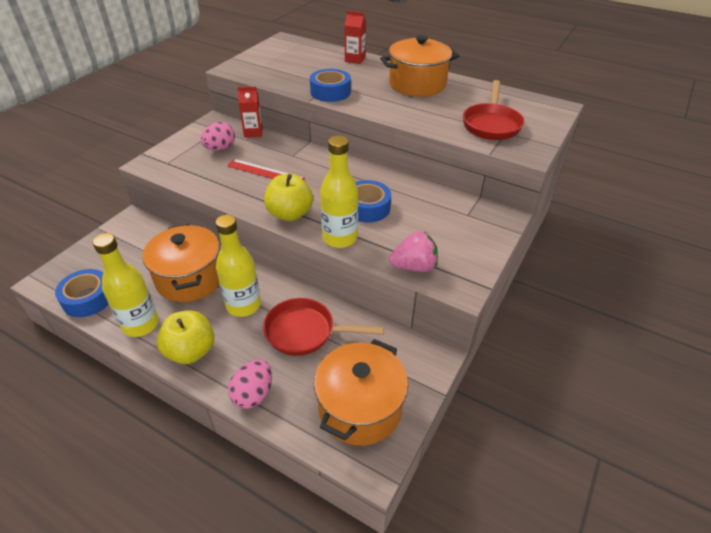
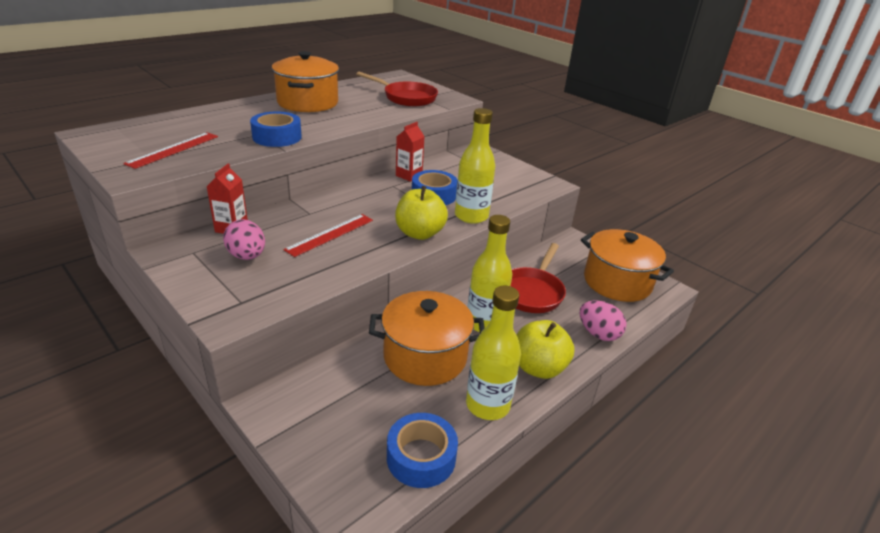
camera: 75 degrees left, 10 degrees down
(279, 67) = (173, 149): none -> red ruler
(355, 59) = (213, 113): red carton -> red carton (409, 175)
(414, 266) = (522, 194): pink strawberry -> none

